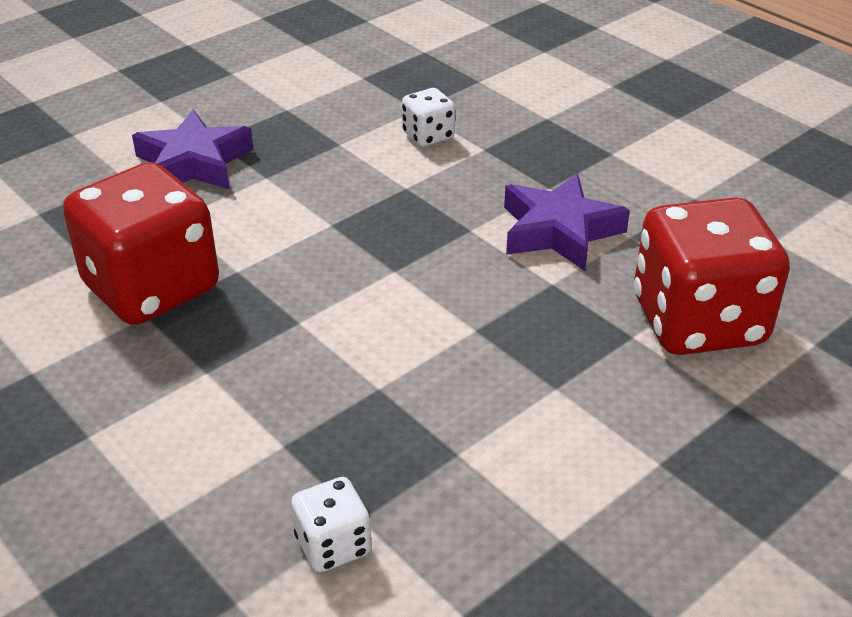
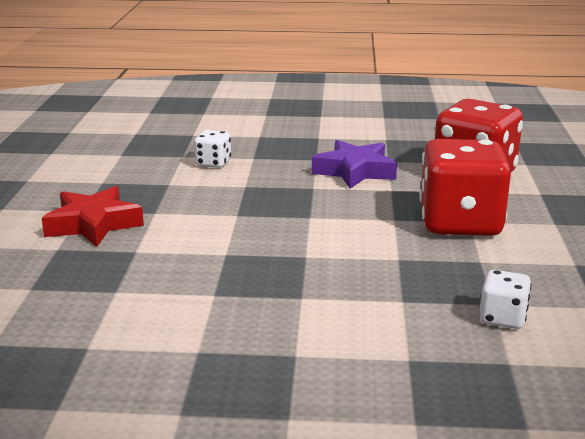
camera: 45 degrees left, 15 degrees down
(151, 288) = (191, 282): red dice -> red dice (460, 223)
(194, 163) = (93, 224): purple star -> red star

